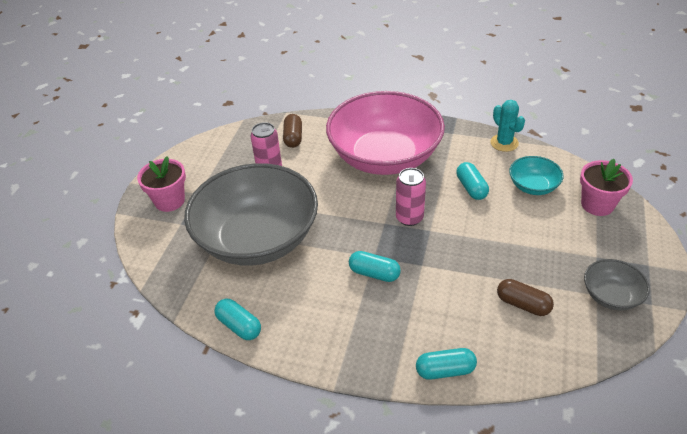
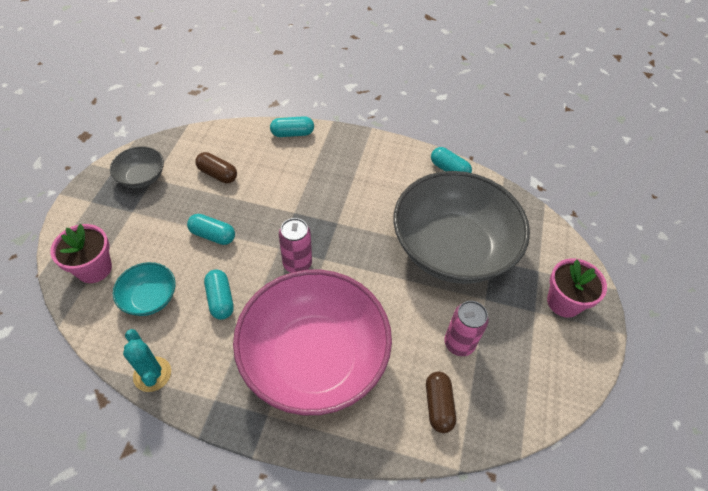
camera: 175 degrees right, 10 degrees up
(374, 273) = (338, 206): turquoise capsule -> turquoise capsule (213, 235)

